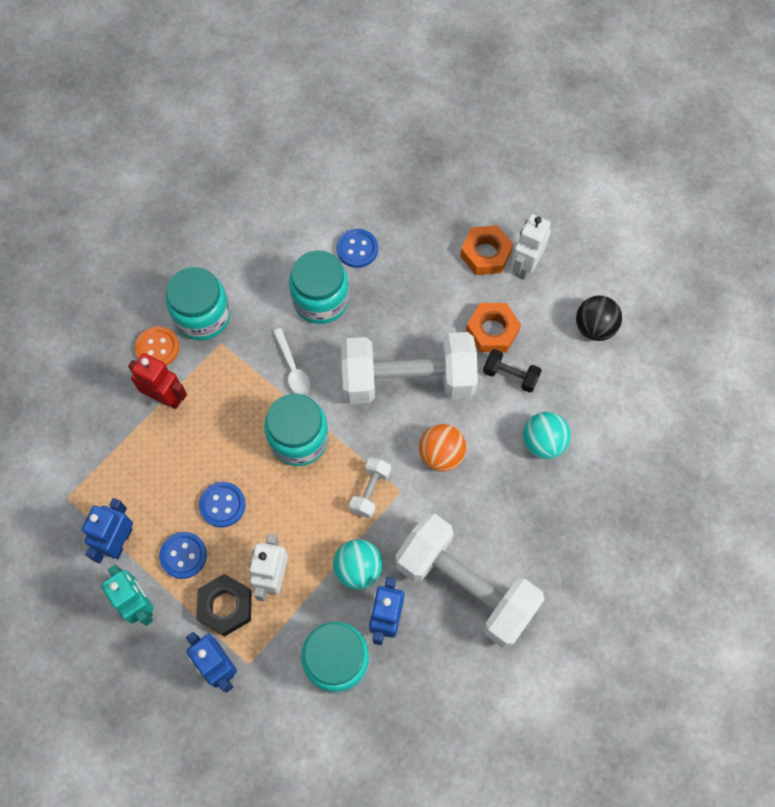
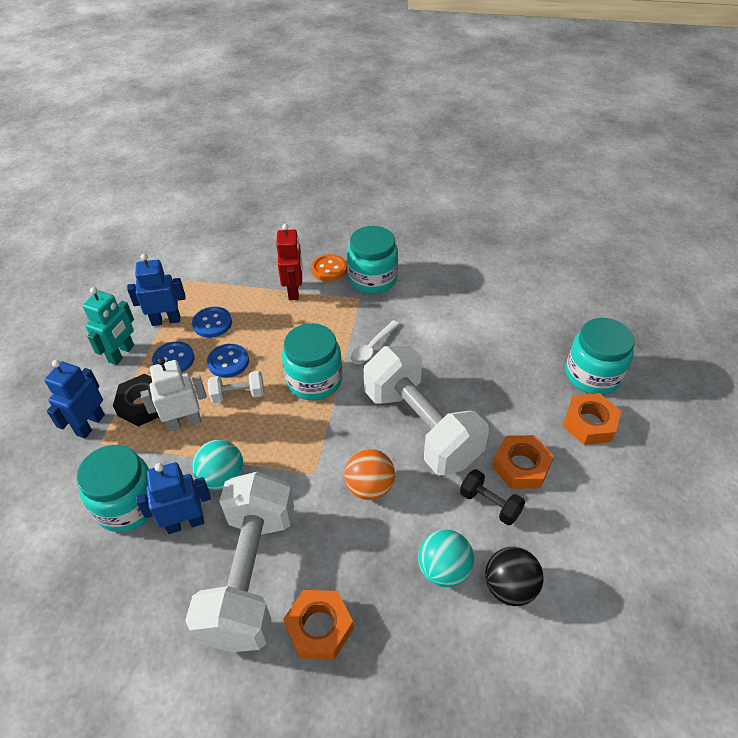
camera: 60 degrees right, 20 degrees down
(321, 300) = (443, 336): turquoise jar -> turquoise jar (592, 375)
(357, 249) = (507, 336): blue button -> blue button (212, 323)
(370, 491) = (300, 451): white dumbbell -> white dumbbell (238, 395)
(510, 375) = (490, 504): black dumbbell -> black dumbbell turned 45 degrees counterclockwise
(525, 266) = (608, 460): white robot -> none
(537, 556) = (319, 627): none -> orange nut
(594, 327) = (603, 554): black ball -> black ball (509, 587)

